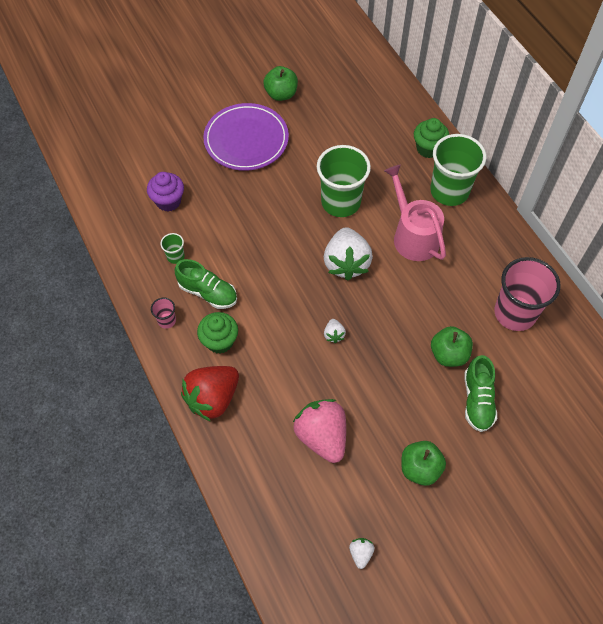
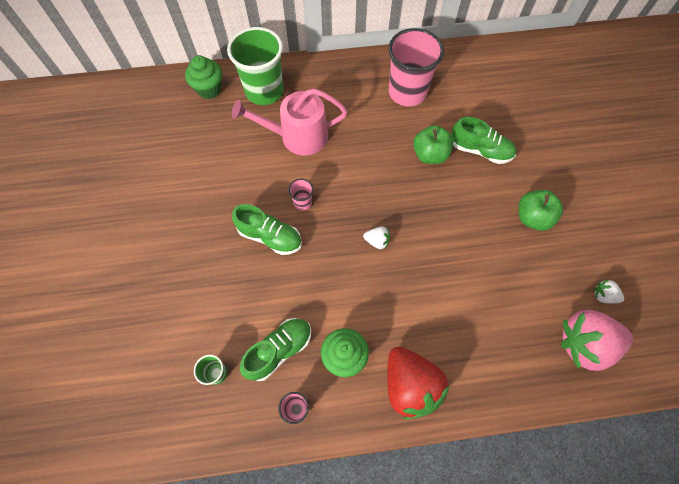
camera: 70 degrees left, 5 degrees up
(168, 201) = (136, 359): purple cupcake -> none
(246, 140) = (101, 246): purple plate -> none
(281, 94) = (63, 191): green apple -> none
(302, 250) = (270, 236): none -> green shoe
(322, 436) = (481, 289): pink strawberry -> pink strawberry (584, 344)
(340, 202) = (230, 182): green cup -> none
(346, 263) = (302, 202): white strawberry -> pink cup

